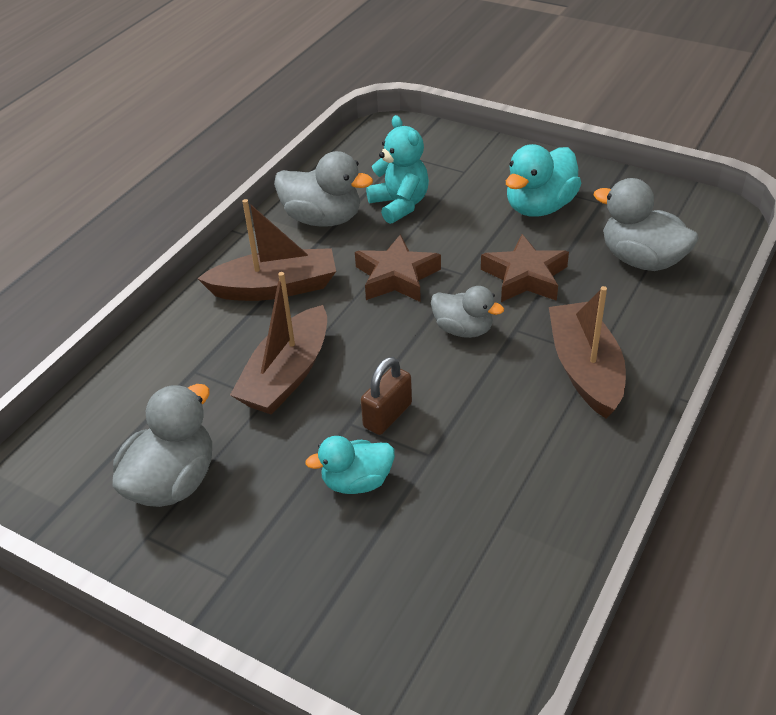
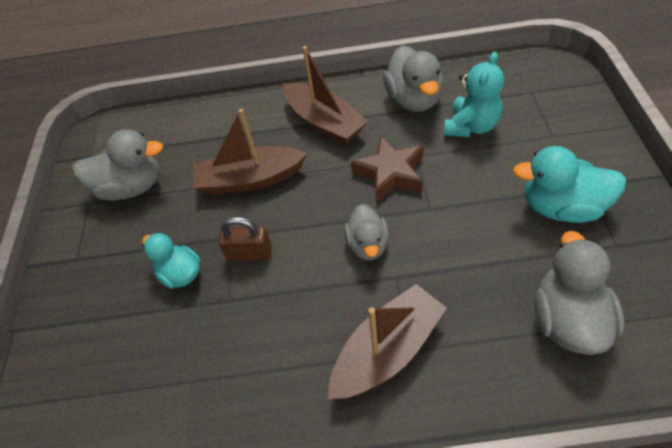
camera: 60 degrees right, 10 degrees up
(525, 277) = (462, 248): brown star -> none

